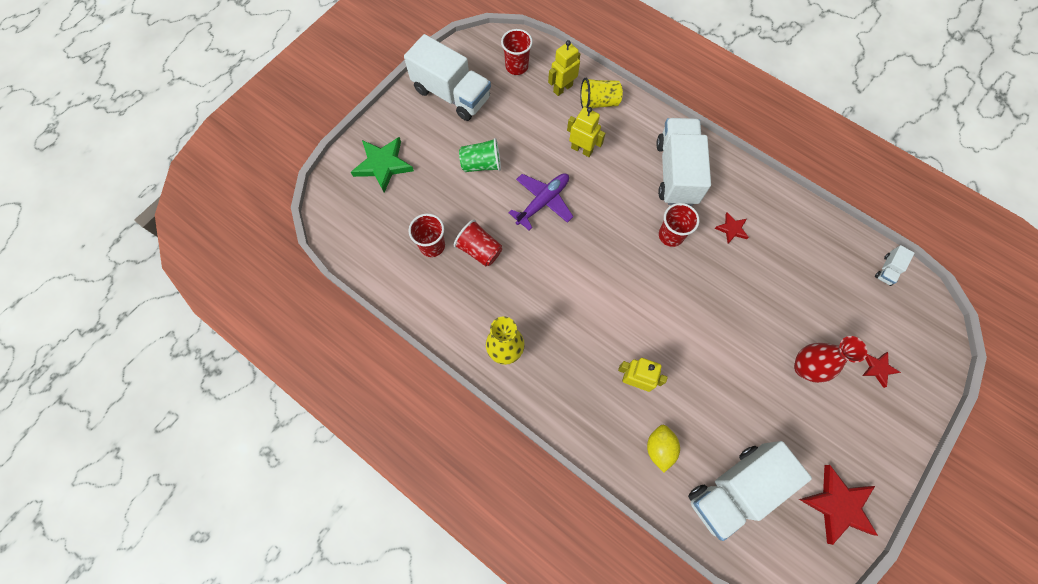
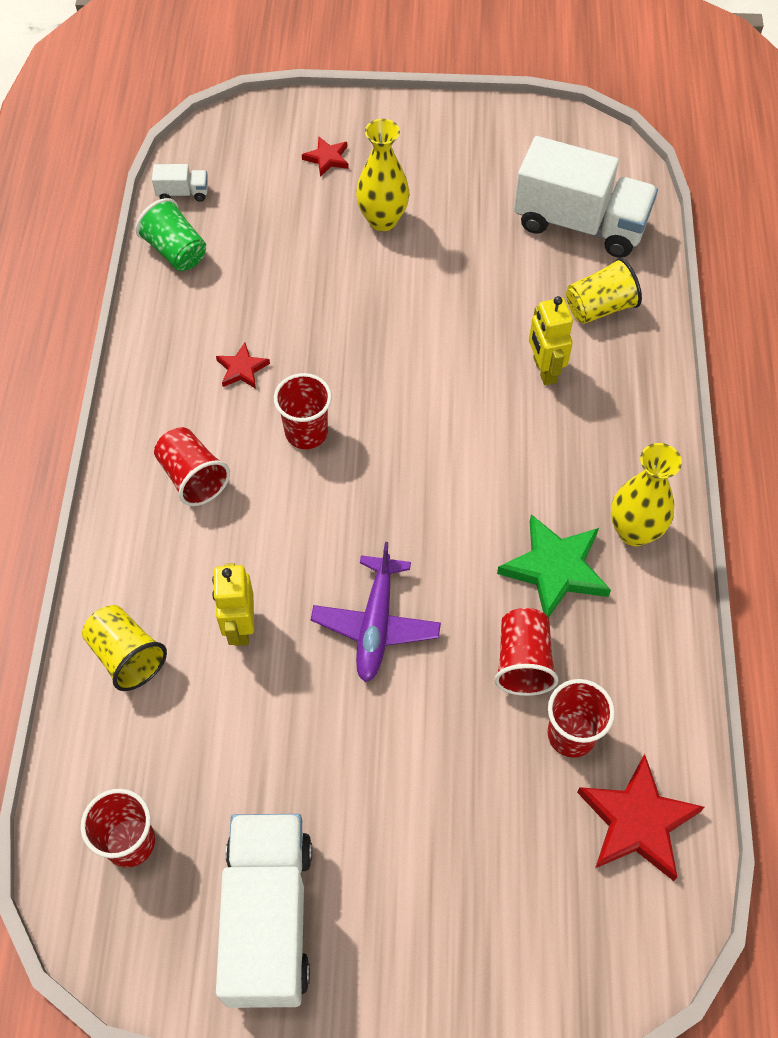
camera: 125 degrees left, 10 degrees down
(383, 165) = (497, 928): green star -> green star (555, 569)
(481, 164) = (376, 761): green cup -> green cup (176, 251)
(543, 202) = (375, 625): purple plane -> purple plane turned 90 degrees counterclockwise
(562, 88) = (132, 731): yellow robot -> none
(659, 448) = (599, 307): yellow lemon -> yellow cup
(676, 172) = (193, 477): white truck -> red cup
(804, 368) = (382, 220): red vase -> yellow vase
(837, 505) = (515, 138): red star -> red star (637, 821)

